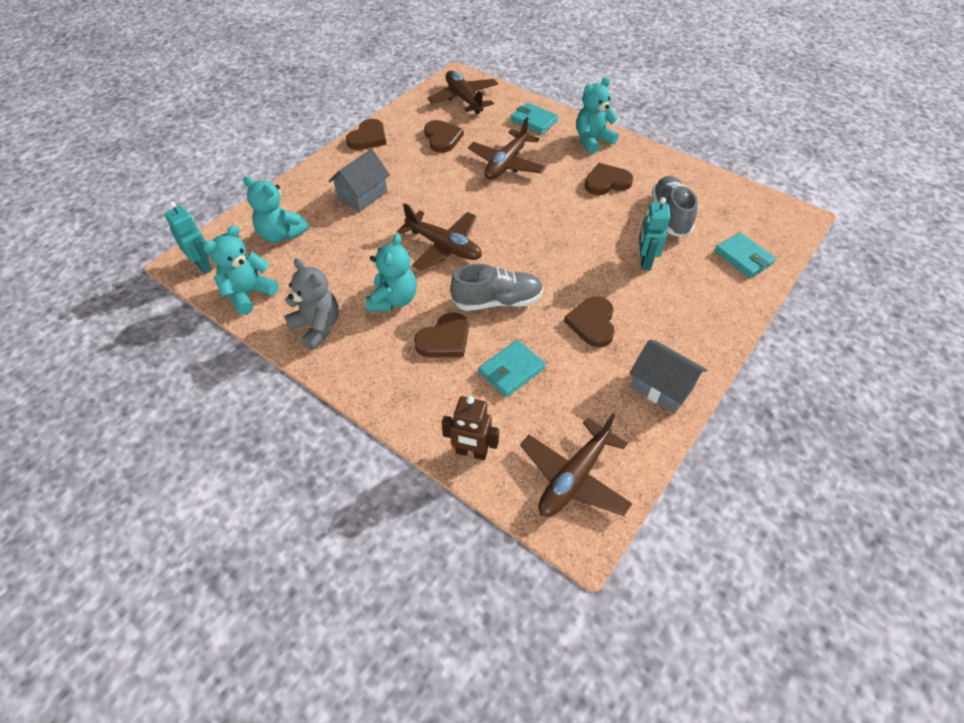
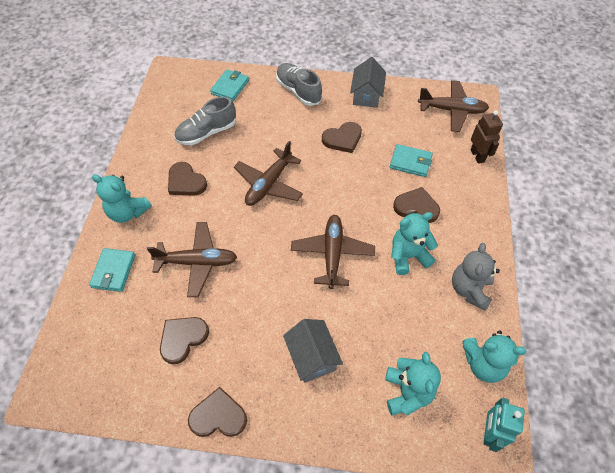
camera: 120 degrees left, 5 degrees up
(362, 195) = (312, 357): grey house -> grey house turned 60 degrees clockwise
(464, 99) = (96, 359): brown plane -> brown plane (269, 184)
(497, 301) = (361, 194): grey shoe -> grey shoe (298, 91)
(644, 261) = (266, 132): turquoise robot -> none

